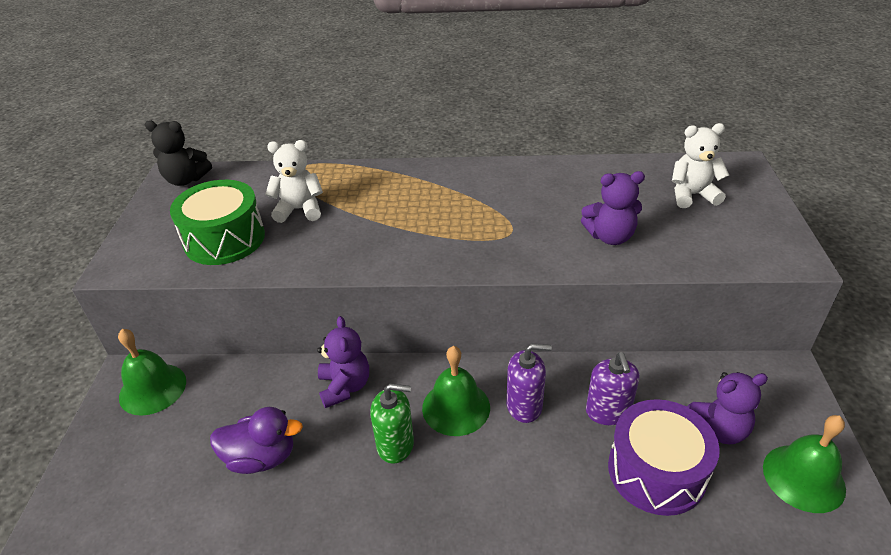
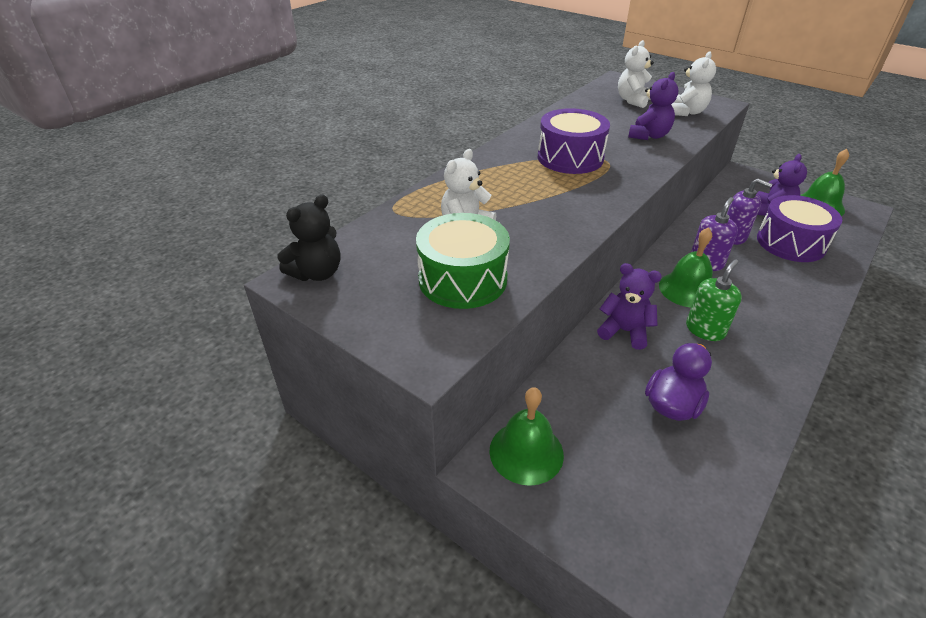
camera: 55 degrees left, 0 degrees up
(489, 209) = (570, 158): none -> purple drum
(720, 241) = (686, 112): none -> white teddy bear

